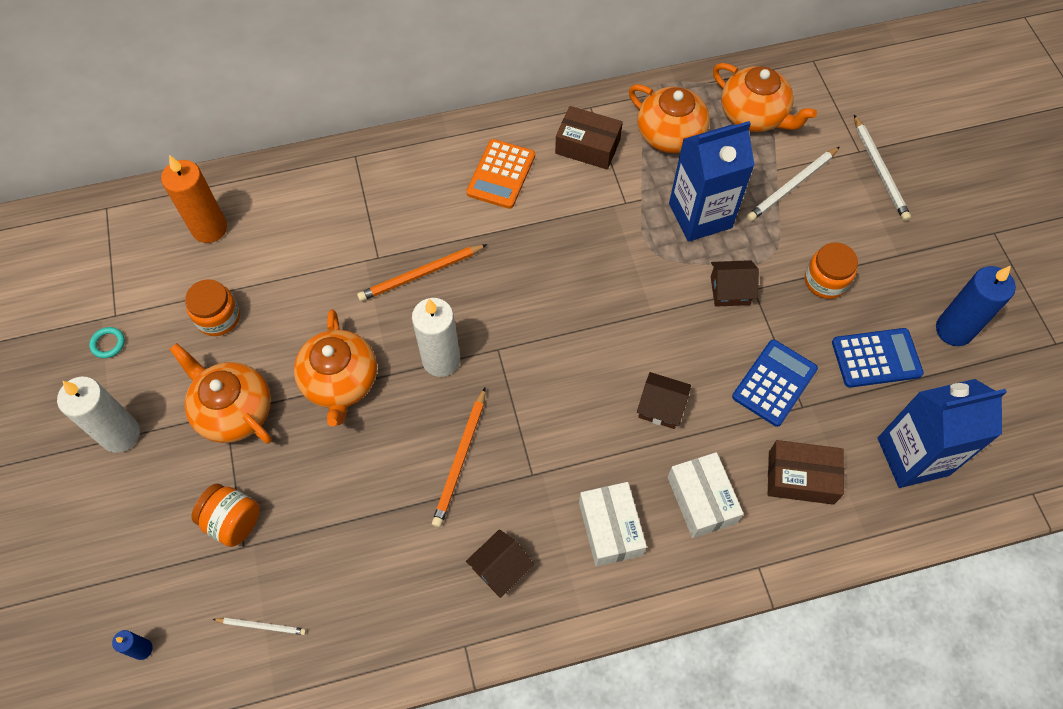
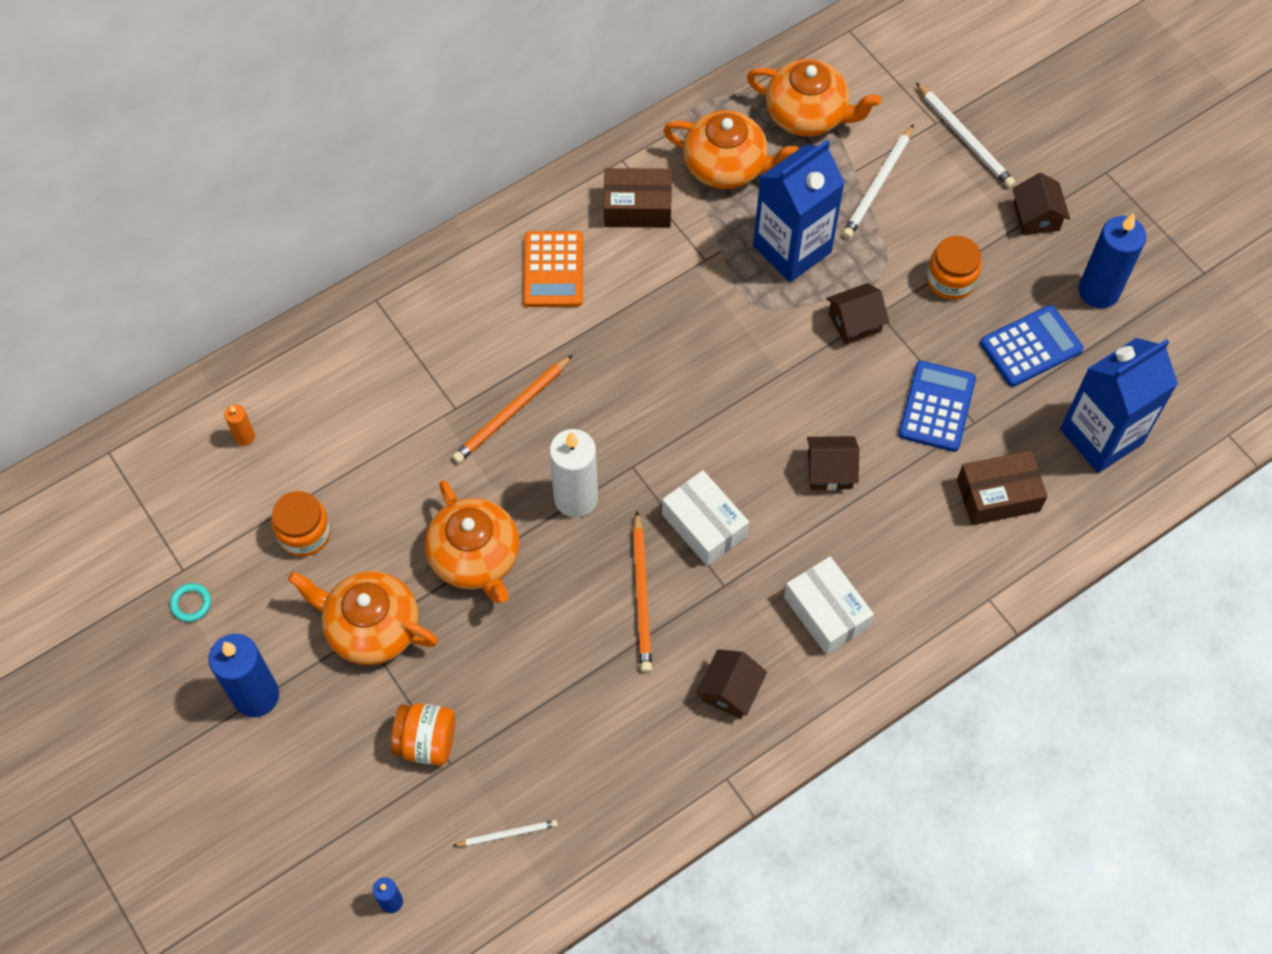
camera: 20 degrees left, 0 degrees up
(120, 434) = (256, 695): white candle -> blue candle
(209, 228) = (245, 437): orange candle -> orange candle, size x0.47
(701, 500) = (907, 552): white box -> white box (704, 525)
(919, 251) = (1036, 217): none -> brown house

